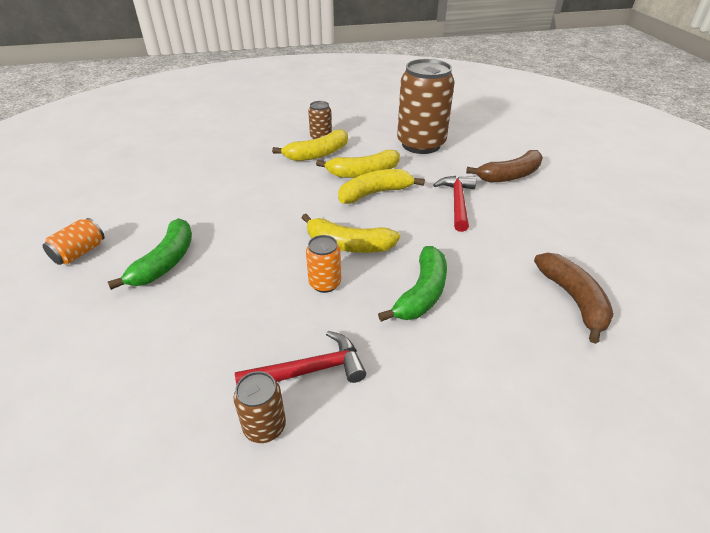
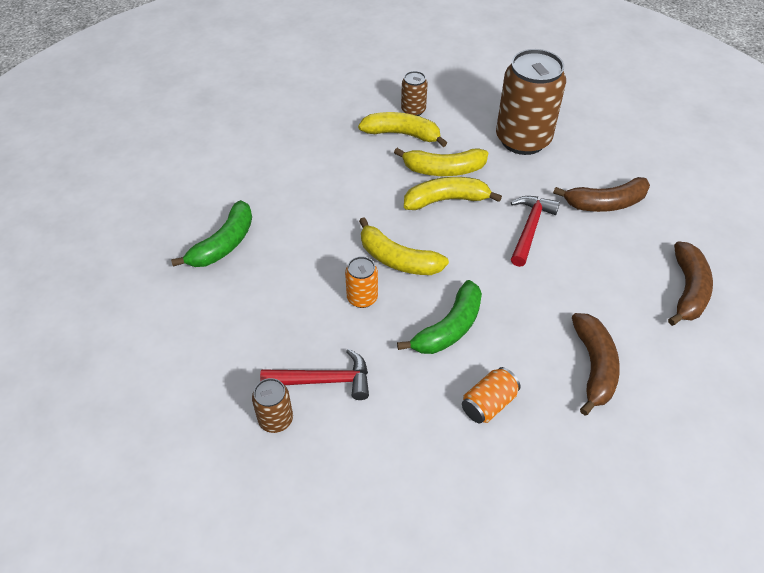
camera: 15 degrees right, 10 degrees up
(80, 253) = (150, 218): orange can -> orange can (488, 404)
(317, 154) = (402, 134): yellow banana -> yellow banana turned 150 degrees counterclockwise
(613, 224) = (687, 290): none -> brown banana

